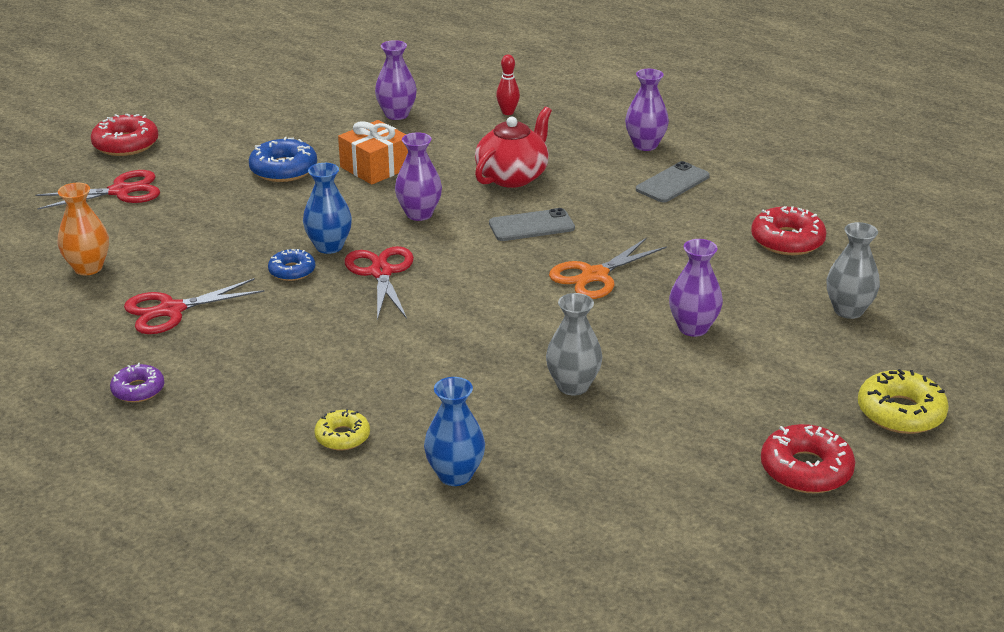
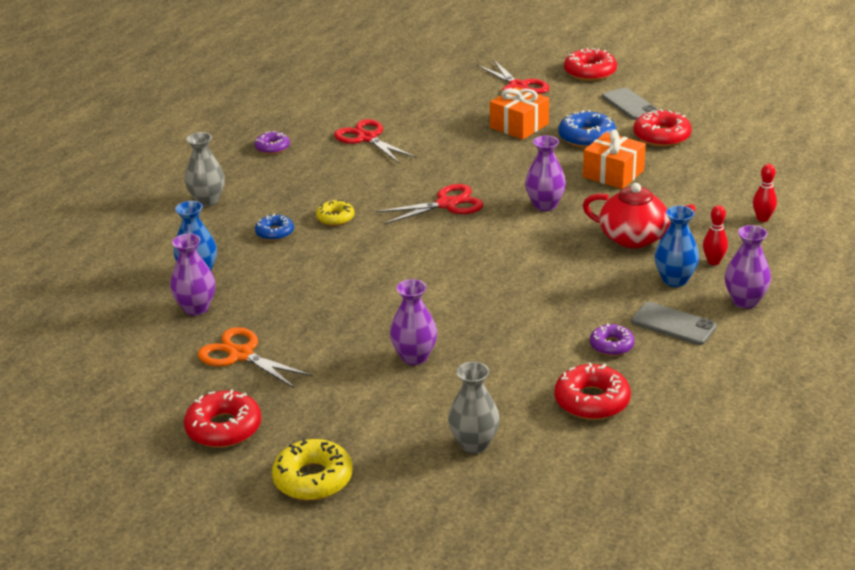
camera: 80 degrees right, 0 degrees up
(88, 268) = (409, 100): orange vase -> none
(224, 204) = (519, 126): none -> orange gift
(292, 271) = (434, 169): blue donut -> blue donut (275, 232)
(313, 130) = (661, 136): none -> red donut
(329, 246) = (476, 177): blue vase -> blue vase (675, 280)
(342, 437) = (234, 225): yellow donut -> yellow donut (335, 218)
(396, 114) = (717, 167): purple vase -> purple vase (196, 308)
(531, 226) = (551, 259): grey phone -> grey phone (629, 104)
(573, 147) = (713, 262): none -> red bowling pin
(573, 386) = (314, 307): grey vase -> grey vase (207, 201)
(595, 276) = (480, 299): orange scissors -> orange scissors (241, 355)
(699, 217) = (611, 345): none -> purple donut

